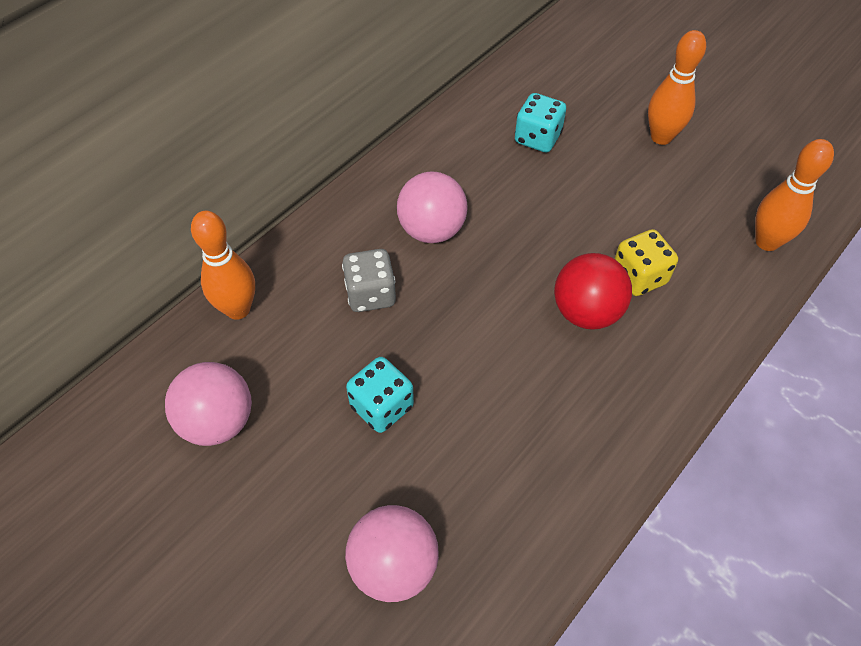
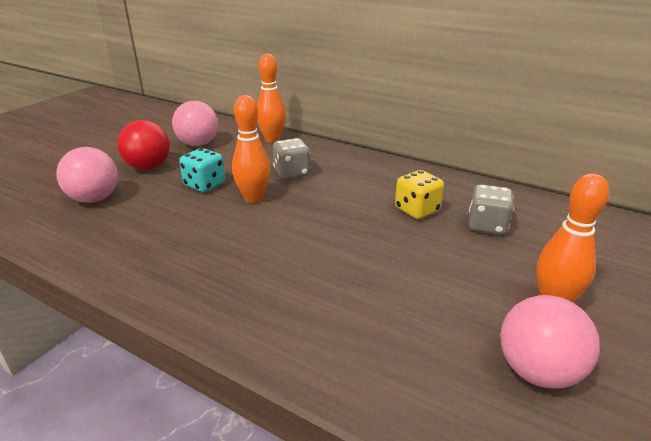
camera: 80 degrees right, 25 degrees down
(432, 230) = (356, 188): pink ball -> pink ball (537, 371)
(537, 138) = (487, 226): turquoise dice -> grey dice
(586, 312) = (295, 261): red ball -> red ball (148, 167)
(639, 277) = (344, 290): yellow dice -> yellow dice (417, 210)
(767, 242) = (436, 398): orange bowling pin -> orange bowling pin (253, 198)

